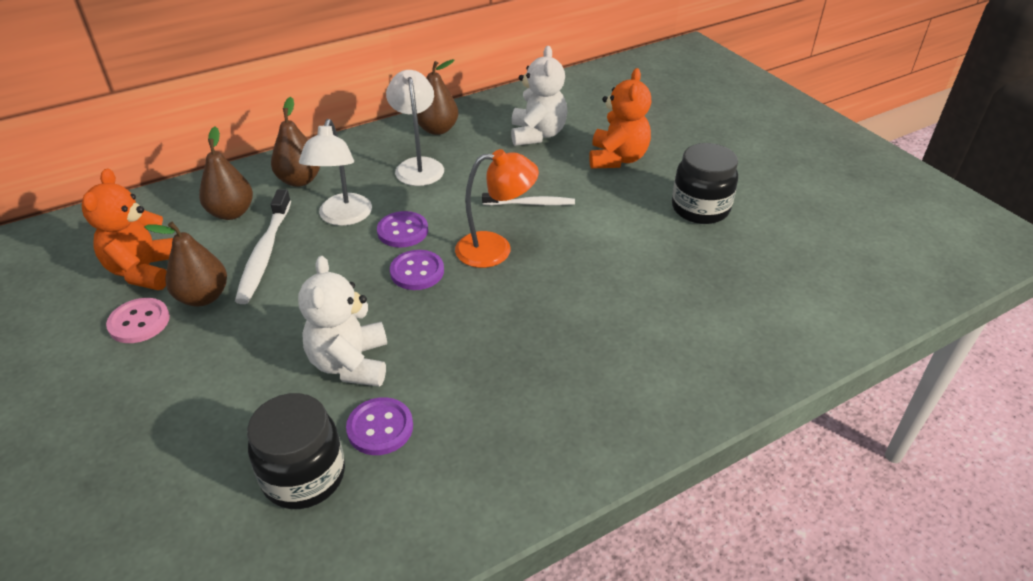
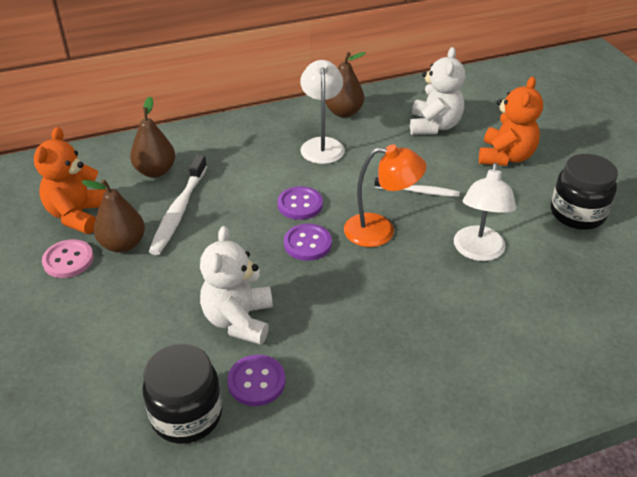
camera: 10 degrees right, 0 degrees up
(300, 180) = (217, 147): brown pear -> none
(343, 217) = (249, 186): white lamp -> white lamp (478, 252)

